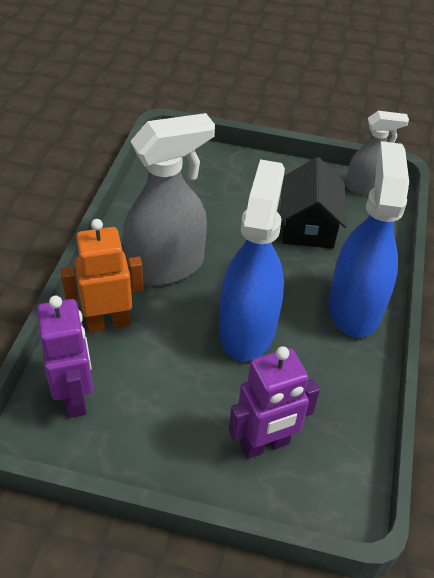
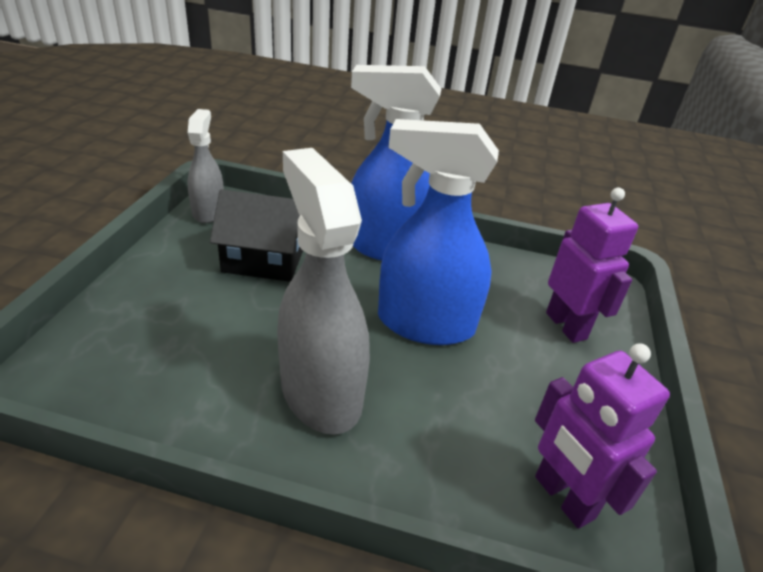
camera: 90 degrees left, 10 degrees down
(75, 397) = (563, 497): purple robot -> purple robot turned 105 degrees counterclockwise
(108, 322) = (429, 461): orange robot -> none

